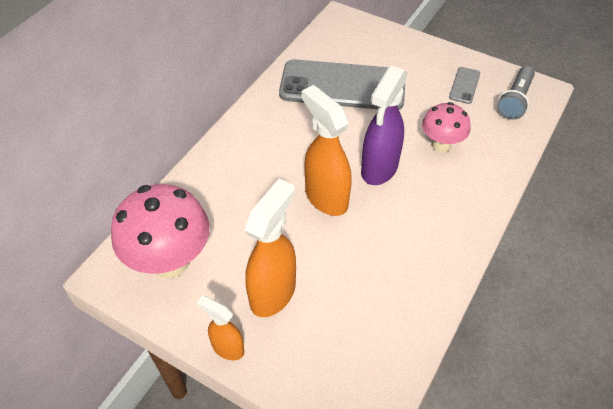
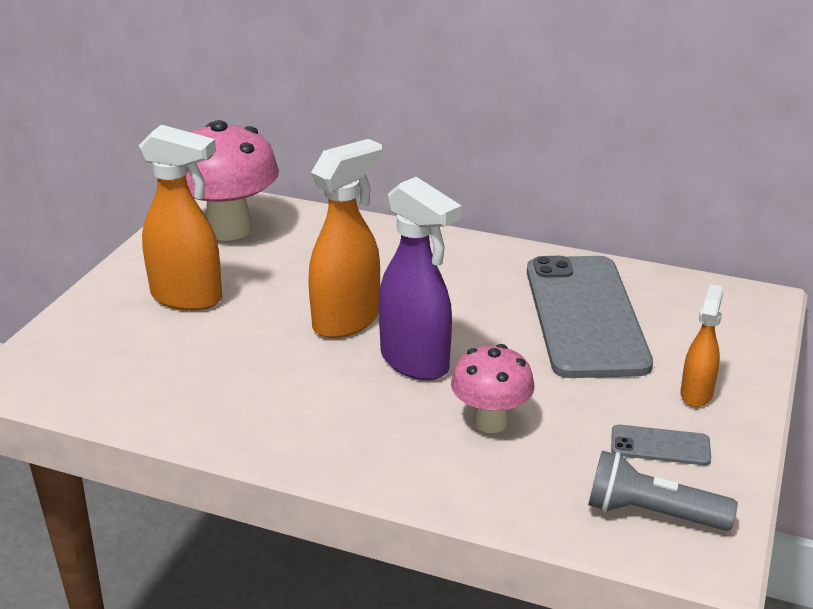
camera: 80 degrees right, 20 degrees down
(227, 348) = (114, 278): orange spray bottle -> orange spray bottle (696, 394)
(379, 169) = (415, 362): purple spray bottle -> purple spray bottle turned 150 degrees counterclockwise

